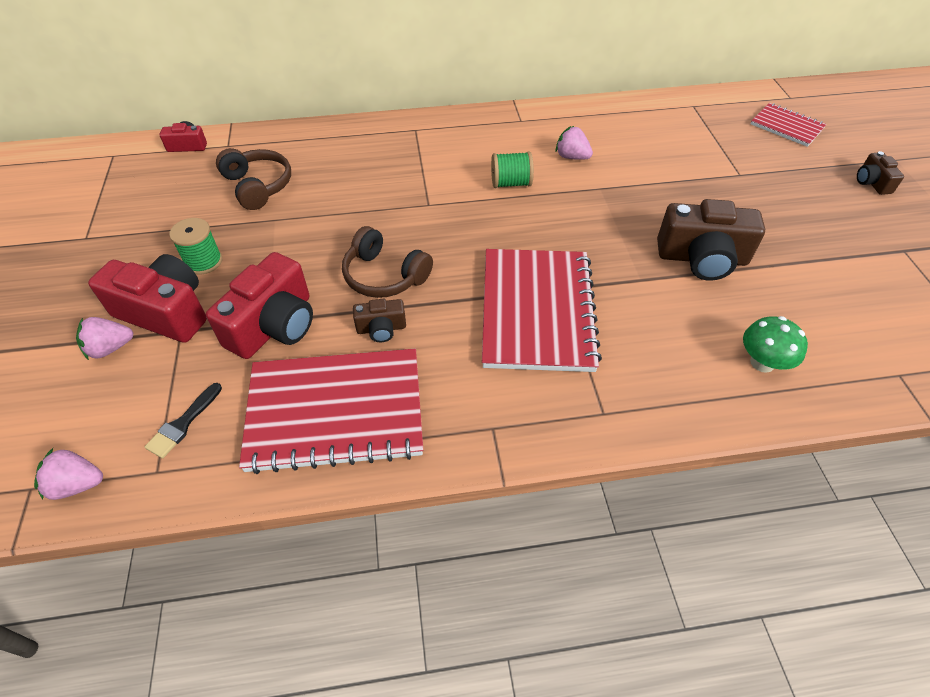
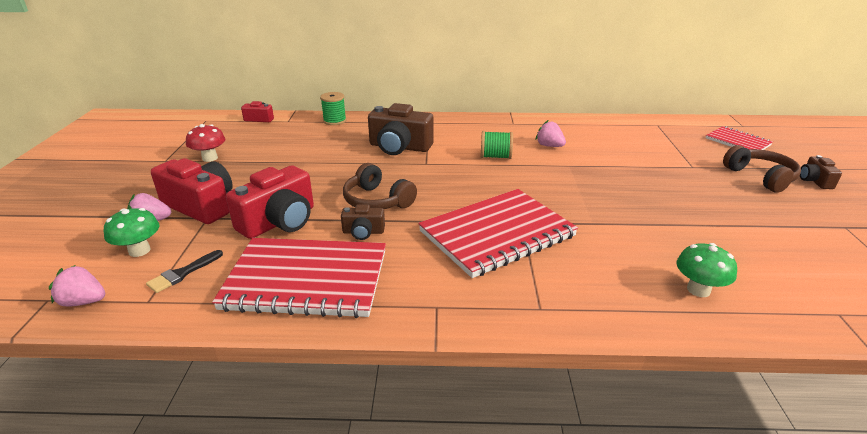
camera: 10 degrees right, 20 degrees down
(114, 396) = (139, 251): none -> green mushroom
(145, 227) = (210, 158): none -> red mushroom
(203, 261) = (242, 180): green spool -> green spool (334, 121)
(258, 186) = (300, 143): brown headphones -> brown headphones (760, 177)
(537, 311) = (497, 234): red notebook -> red notebook turned 45 degrees clockwise
(702, 258) = (650, 215): brown camera -> brown camera (399, 147)

